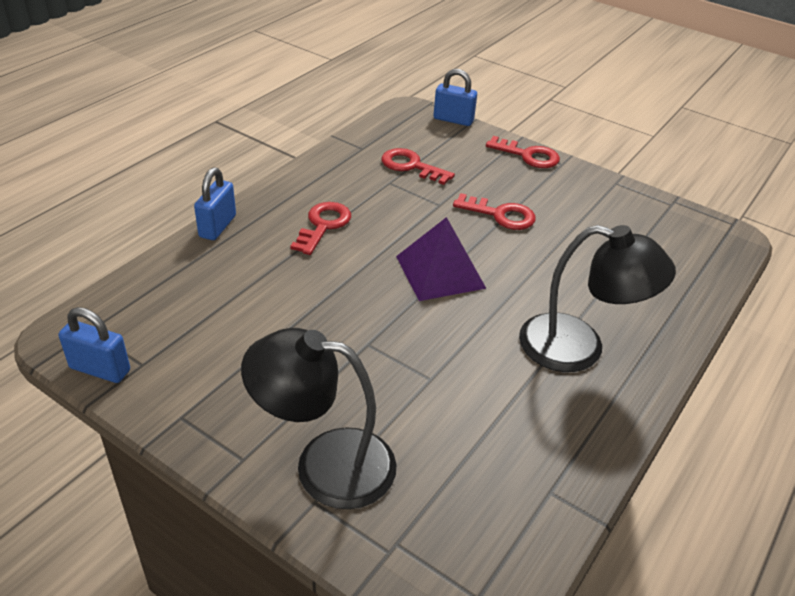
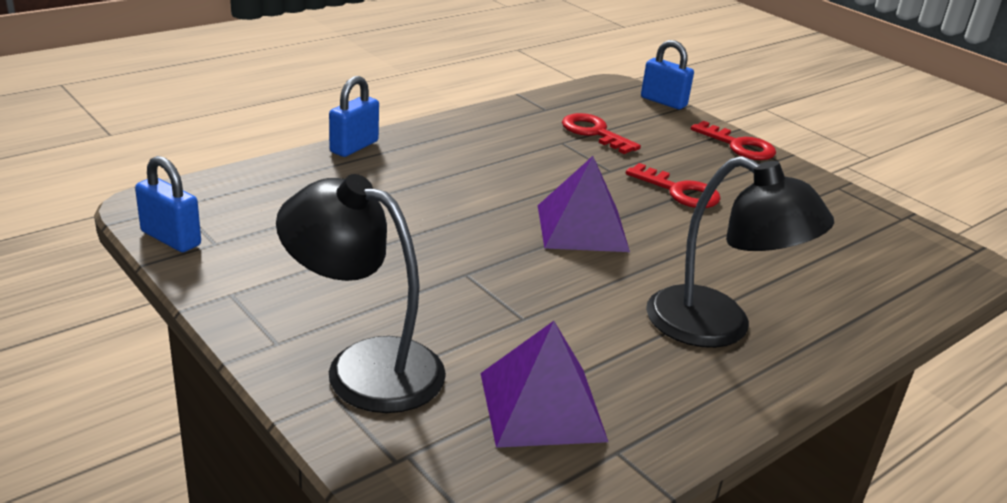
camera: 15 degrees right, 10 degrees down
(323, 225) = (468, 165): red key -> none
(478, 464) = (541, 406): none -> purple pyramid

